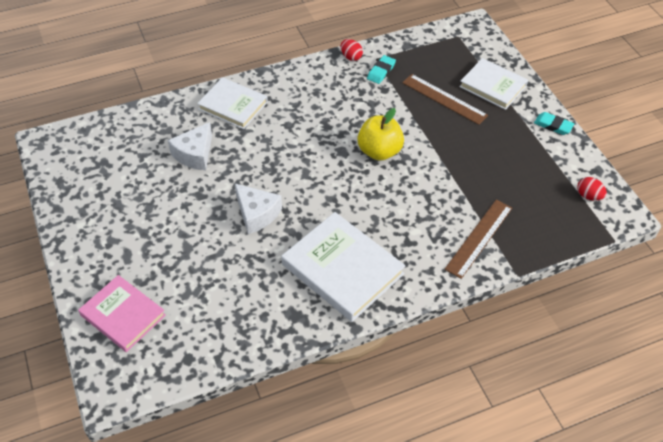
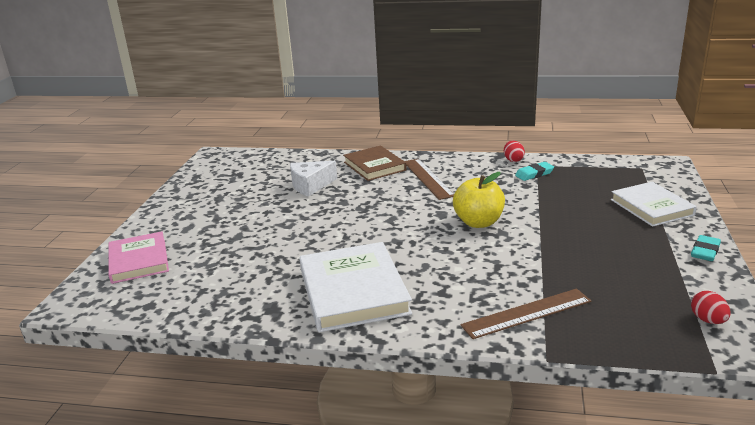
camera: 35 degrees right, 25 degrees down
(233, 106) = (374, 166): white book -> brown book
(257, 214) = (318, 232): white cheese -> none
(444, 99) = (585, 204): brown ruler -> brown ruler (428, 178)
(553, 125) = (705, 251): turquoise eraser -> turquoise eraser turned 60 degrees clockwise

